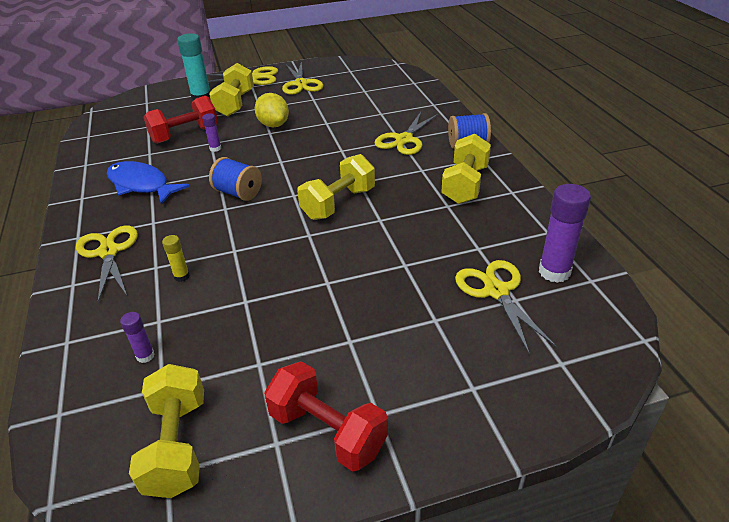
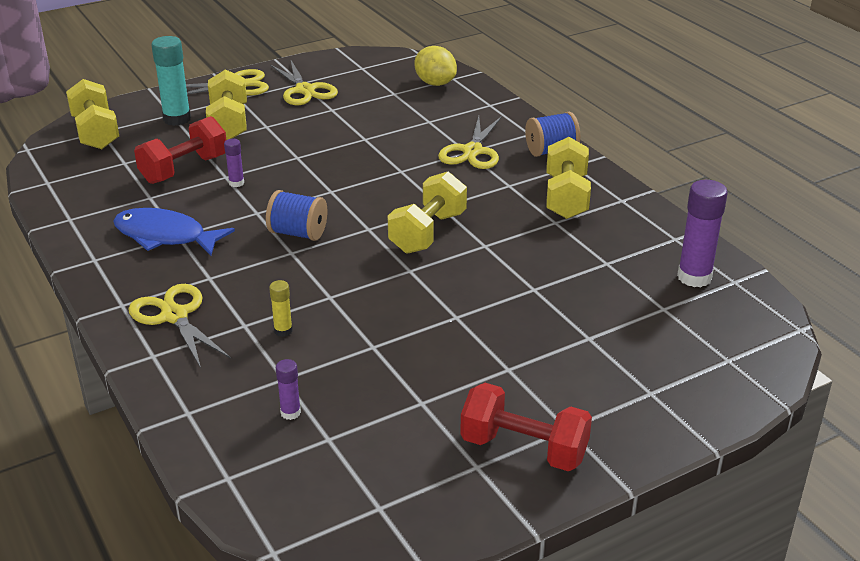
camera: 15 degrees left, 5 degrees down
(177, 445) = (376, 484): yellow dumbbell -> yellow dumbbell (96, 132)
(273, 125) = (297, 147): yellow lemon -> yellow lemon (435, 83)
(496, 291) = (641, 303): yellow scissors -> none

